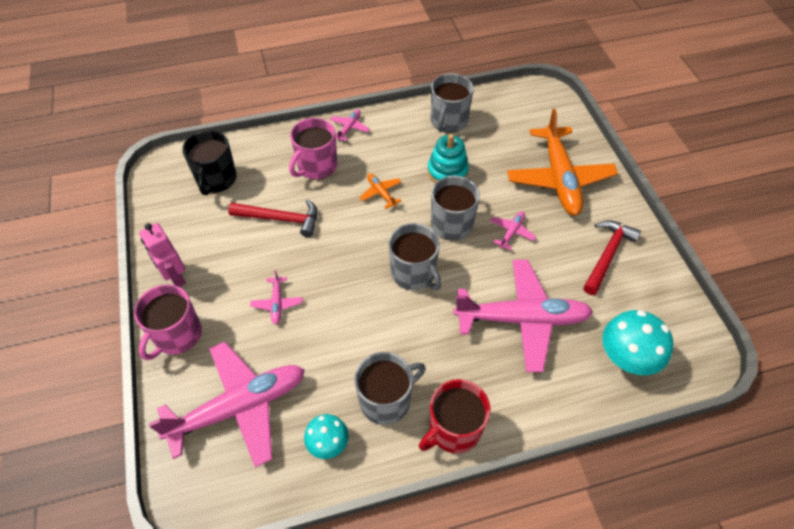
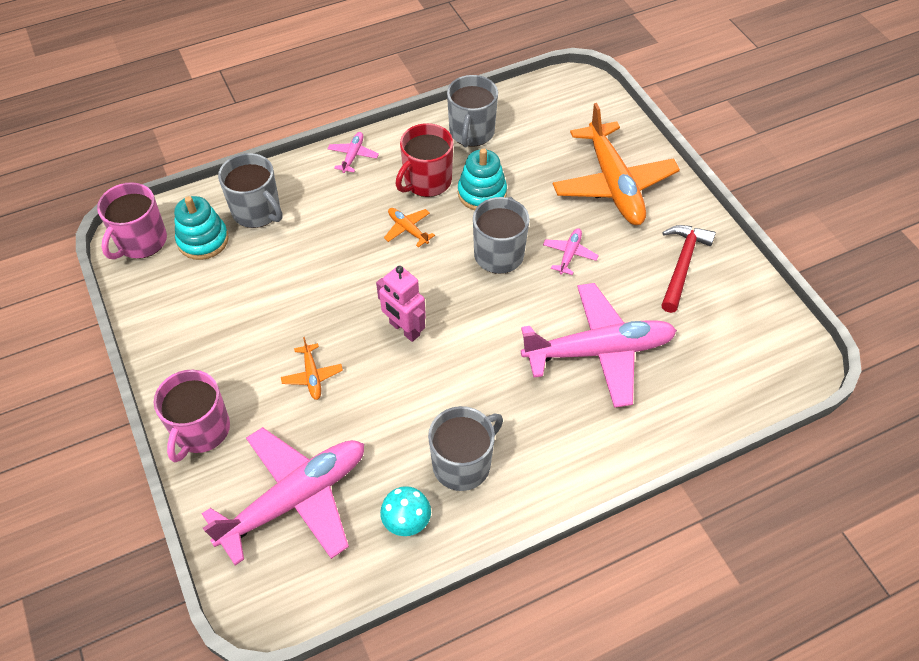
camera: 10 degrees left, 0 degrees up
(175, 276) = (181, 363): pink robot -> pink robot (404, 329)
(216, 179) = (203, 240): black mug -> turquoise stacking toy
(277, 303) = (312, 376): pink plane -> orange plane
(281, 219) = (294, 277): red hammer -> none
(316, 166) = (323, 208): pink mug -> pink mug (141, 241)
(414, 273) = (466, 318): grey mug -> grey mug (257, 211)
(453, 429) = (544, 483): red mug -> red mug (427, 181)
(626, 358) = (720, 376): turquoise mushroom -> none

